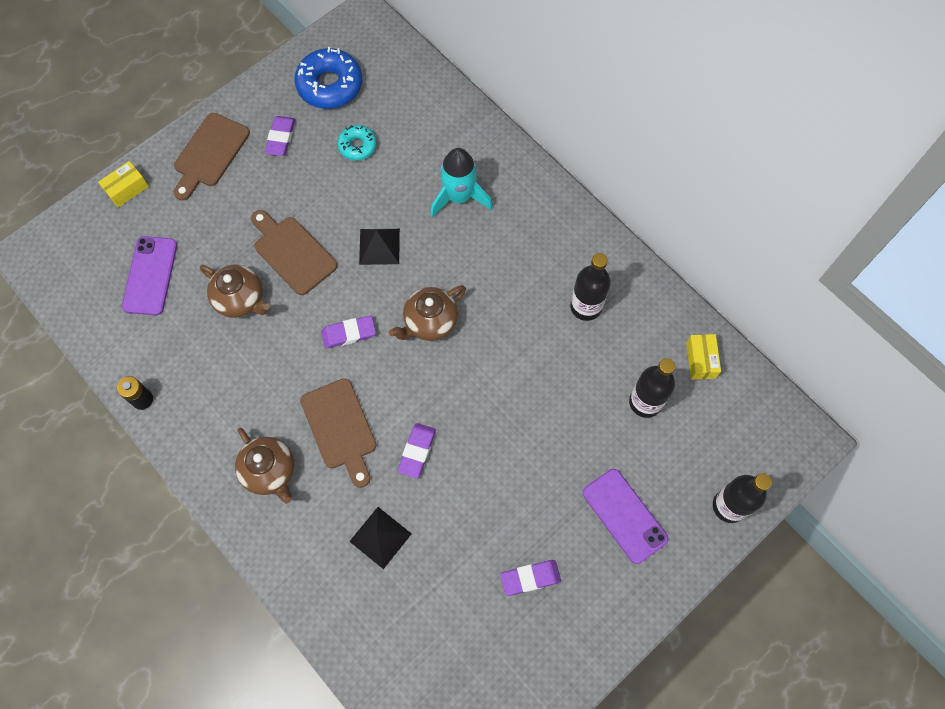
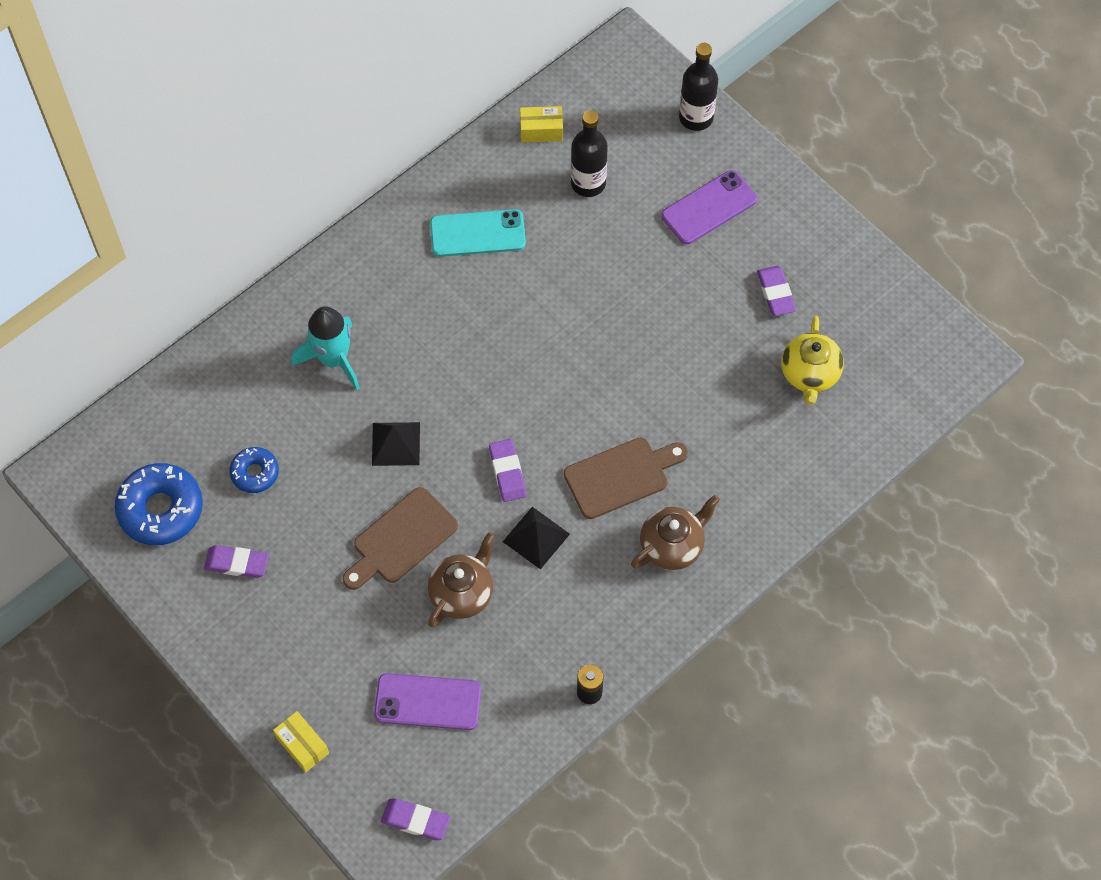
camera: 90 degrees left, 5 degrees down
(209, 153) = (255, 648): brown cutting board -> none
(357, 146) = (255, 473): turquoise donut -> blue donut
(380, 537) = (740, 432): black pyramid -> black pyramid (536, 537)
(417, 451) = (646, 398): purple eraser -> purple eraser (415, 820)
(430, 322) = (494, 388): brown teapot -> none
(439, 607) = (809, 375): none -> yellow teapot
(586, 306) = (477, 233): black bottle -> turquoise phone

